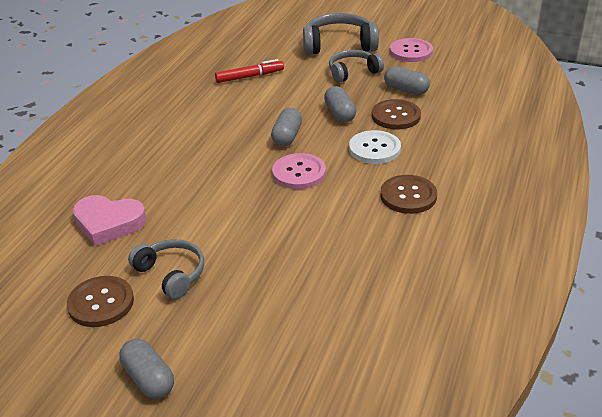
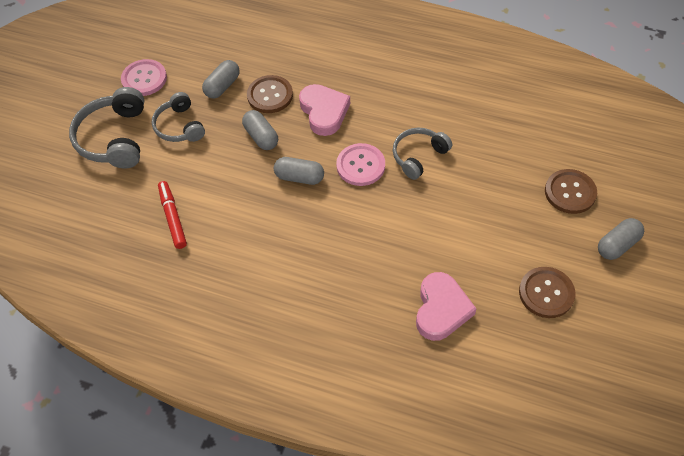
camera: 90 degrees left, 20 degrees up
(171, 274) = (505, 247): grey headphones -> grey headphones (418, 156)
(340, 114) = (261, 137): grey capsule -> grey capsule turned 75 degrees clockwise
(374, 149) = (324, 112): white button -> pink heart
(408, 196) = (393, 92): brown button -> brown button (570, 192)

